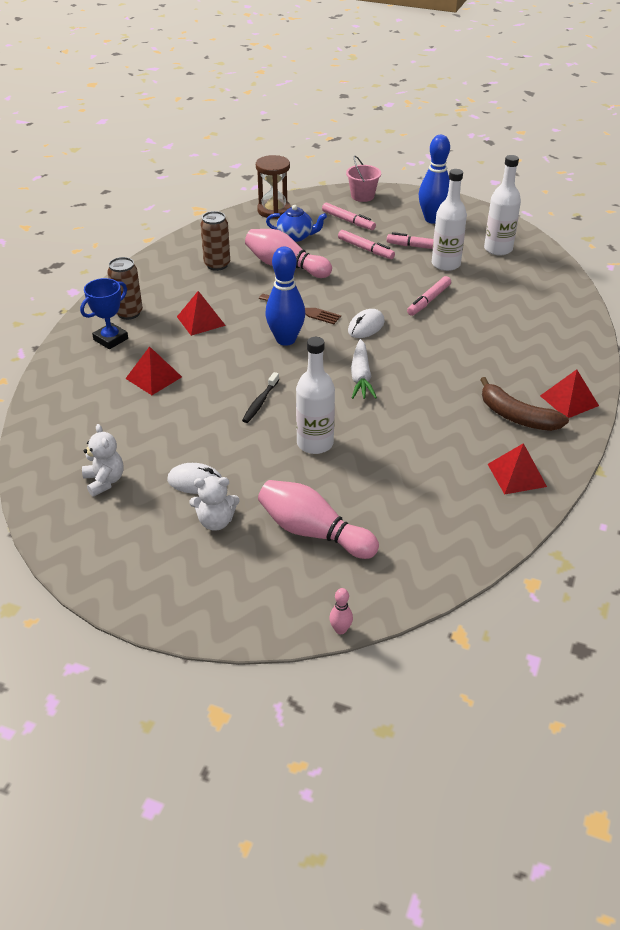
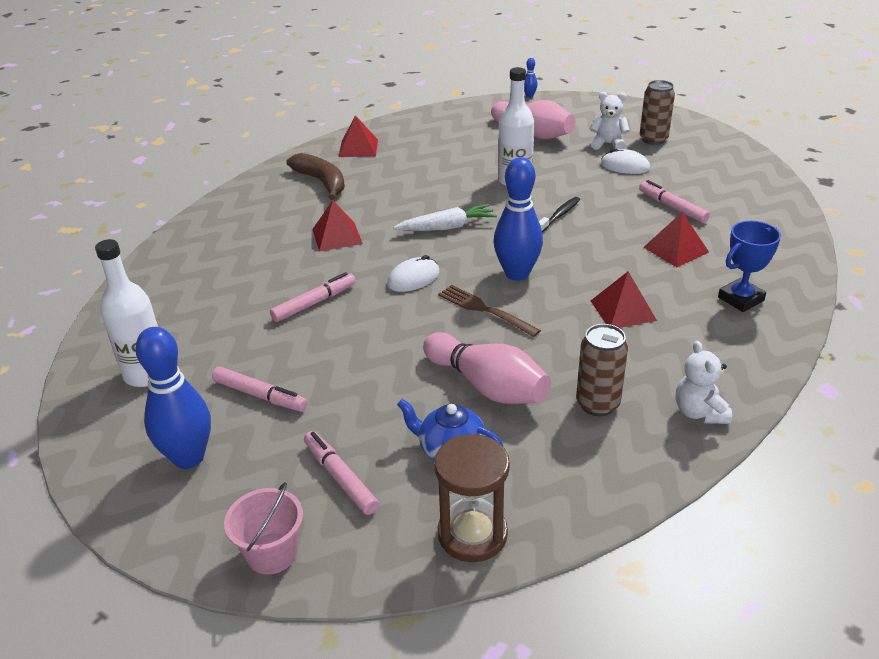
camera: 165 degrees left, 5 degrees down
(104, 481) = (705, 173): white teddy bear -> white teddy bear (699, 412)
(128, 313) = (726, 334): brown can -> brown can (653, 139)
(340, 629) = (529, 96): pink bowling pin -> blue bowling pin
(361, 376) = (447, 227): white carrot -> white carrot turned 60 degrees clockwise
(365, 249) = (346, 403): pink marker -> pink marker (672, 207)
(446, 264) = (246, 357): white bottle -> none
(569, 400) = (262, 188): red pyramid -> red pyramid (337, 236)

